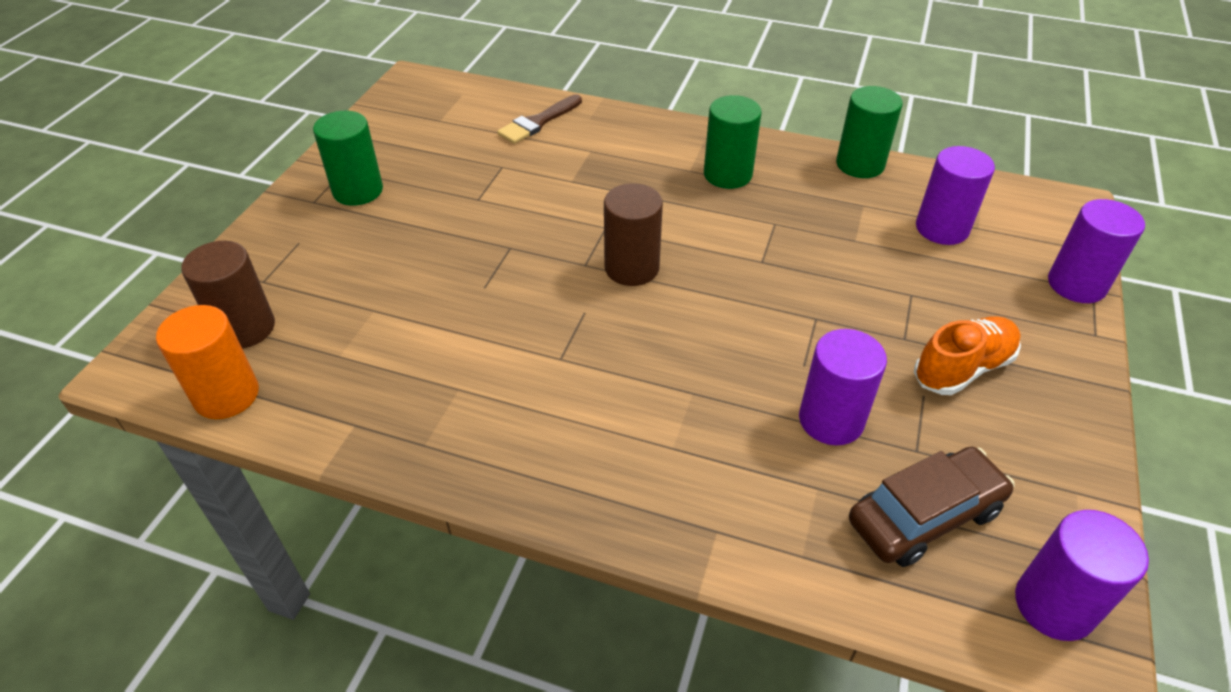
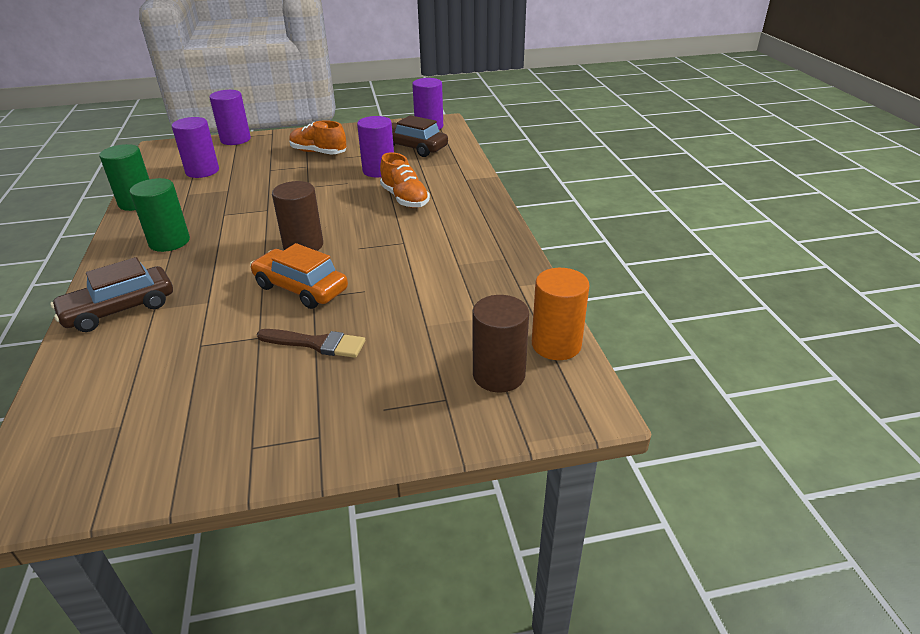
camera: 120 degrees left, 10 degrees down
(358, 191) = (284, 414): green cylinder -> none
(535, 243) = (301, 288): none -> orange car
(538, 122) = (109, 354): brown brush -> brown brush (316, 344)
(607, 133) = (119, 309): none -> brown car
(694, 411) = (405, 199): none -> orange shoe

